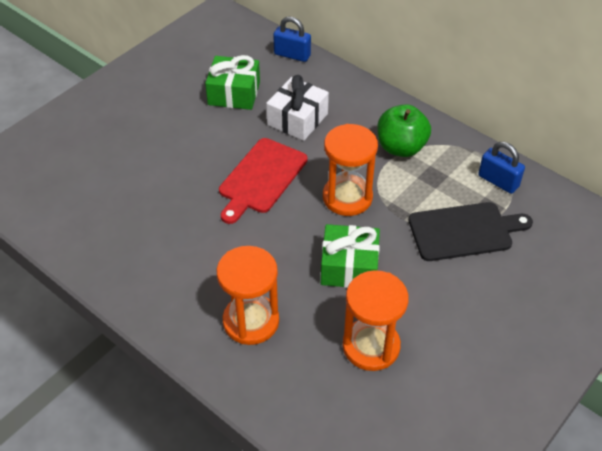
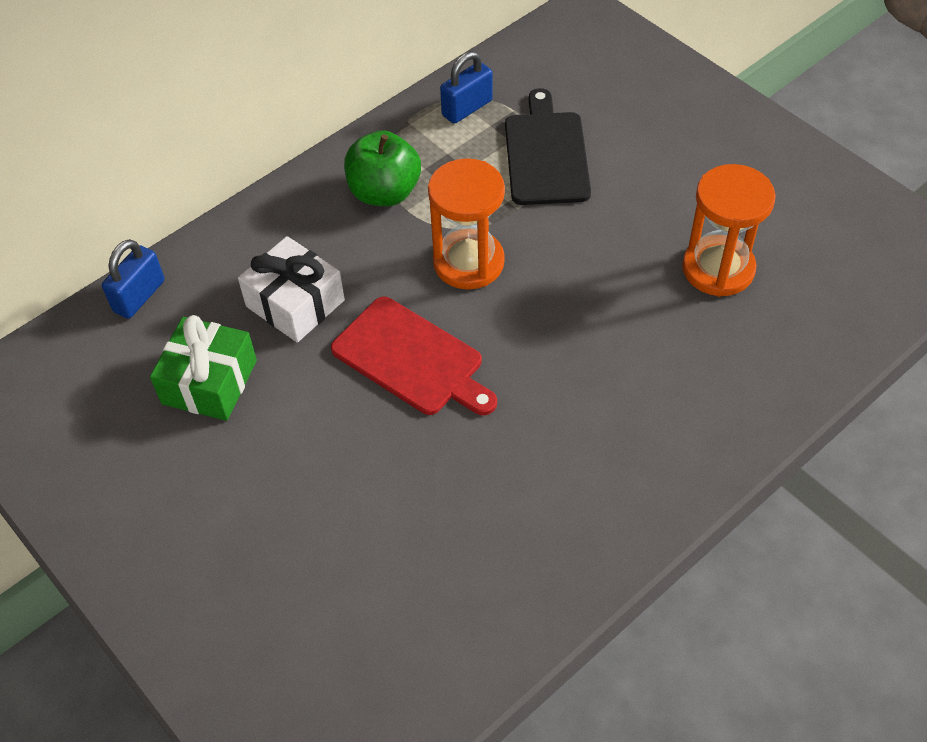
camera: 80 degrees left, 5 degrees up
(251, 321) = (675, 390): orange hourglass -> none
(349, 267) = (592, 275): green gift -> none

